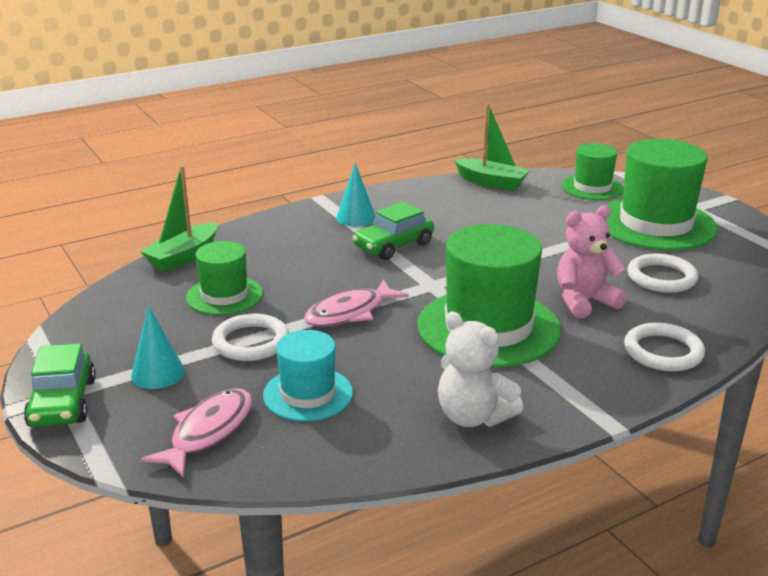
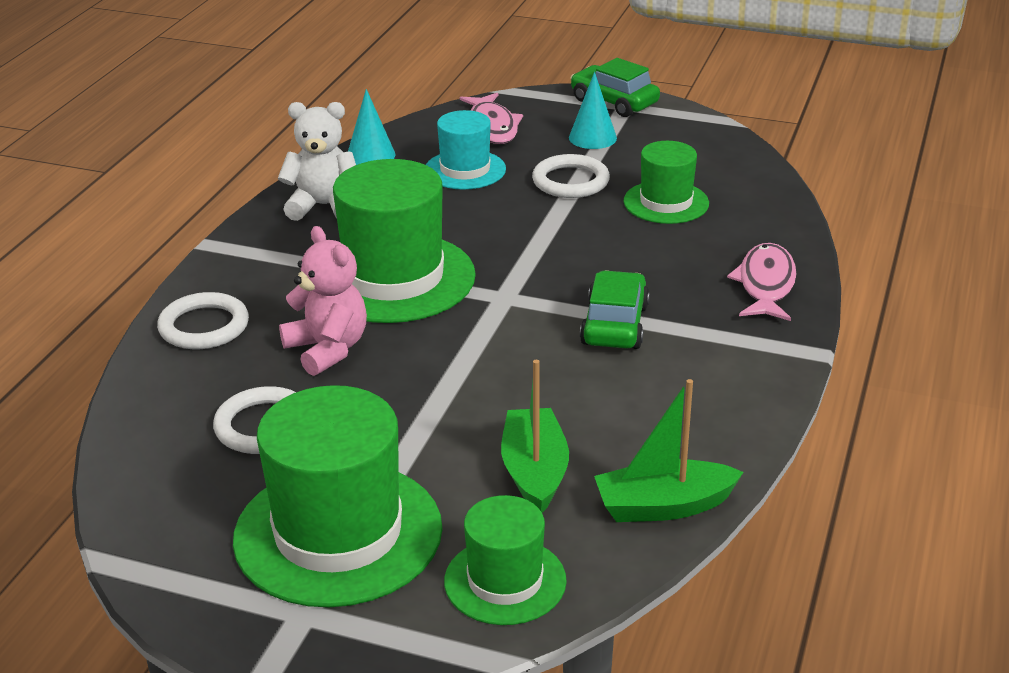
camera: 140 degrees right, 5 degrees up
(183, 257) = (779, 216): green boat -> green boat (534, 472)
(350, 312) = (535, 236): pink fish -> pink fish (765, 285)
(356, 217) = (721, 343): turquoise cone -> turquoise cone (371, 155)
(584, 301) = (327, 349): pink teddy bear -> pink teddy bear turned 60 degrees counterclockwise

